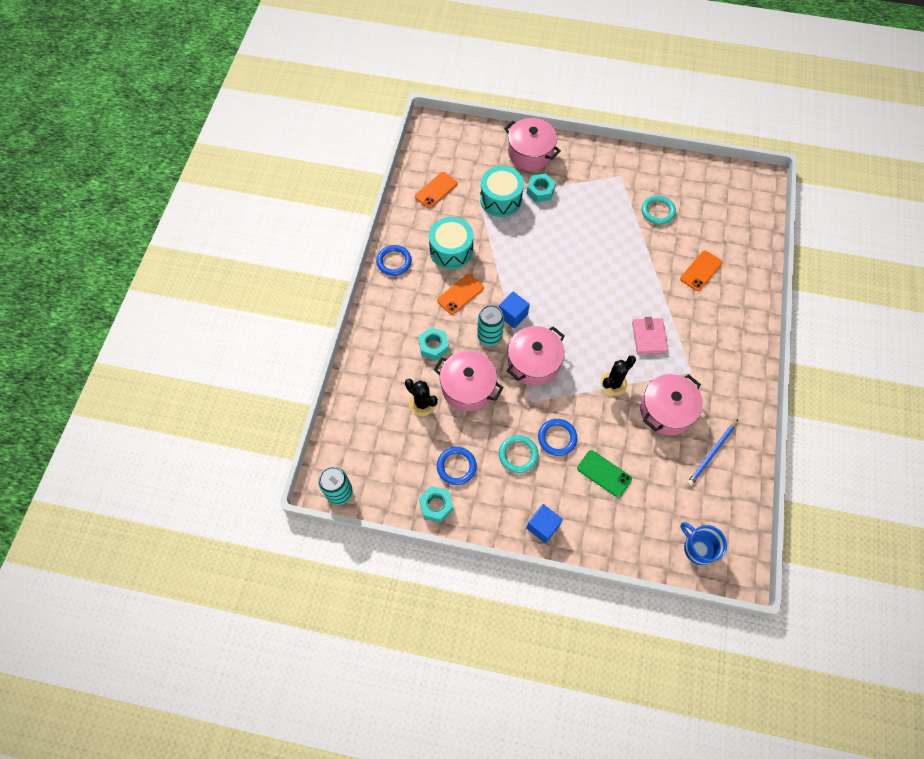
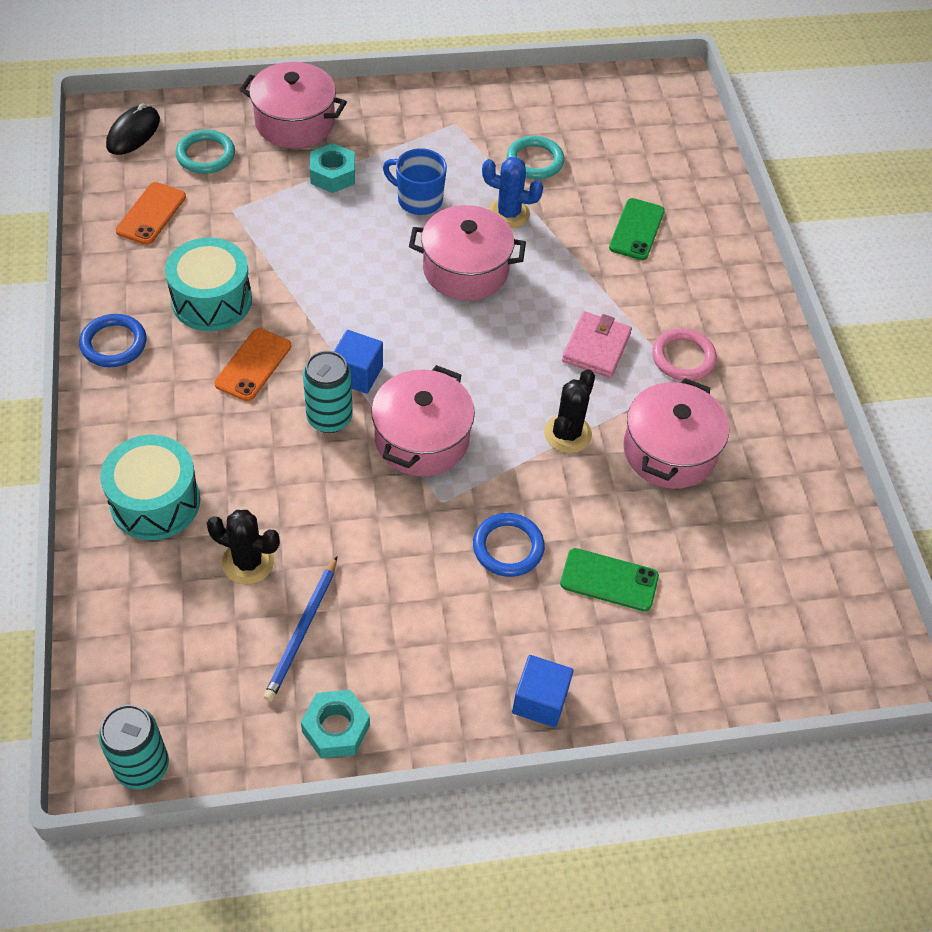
camera: 25 degrees left, 10 degrees down
(433, 346) = (235, 461): turquoise nut -> none
(442, 138) = (133, 133): none -> black mouse
(456, 466) = (349, 649): blue ring -> none
(468, 387) = (321, 511): pink pot -> pink pot (465, 270)
(501, 199) = (270, 202): turquoise drum -> turquoise drum (155, 502)
(518, 455) = (451, 595): turquoise ring -> turquoise ring (206, 155)
(630, 241) = (508, 213): none -> blue cactus
(649, 337) = (596, 347): pink wallet -> pink wallet turned 45 degrees clockwise
(696, 358) = (683, 358): none -> pink ring
(698, 548) = (808, 649): blue mug -> blue mug (418, 200)
(701, 271) = (636, 229): orange phone -> green phone
(711, 454) = (767, 495): blue pencil -> blue pencil (302, 631)

